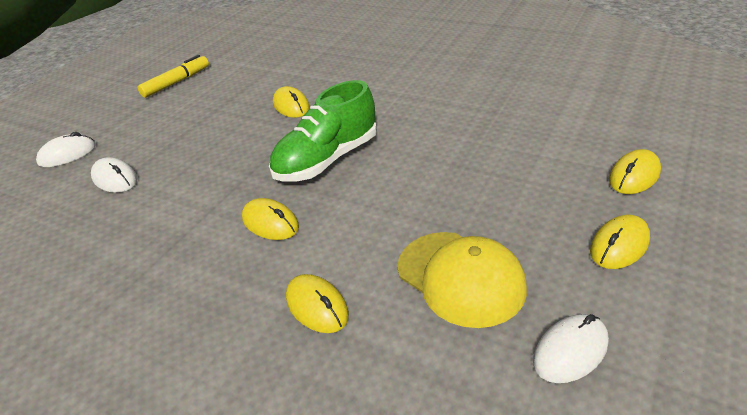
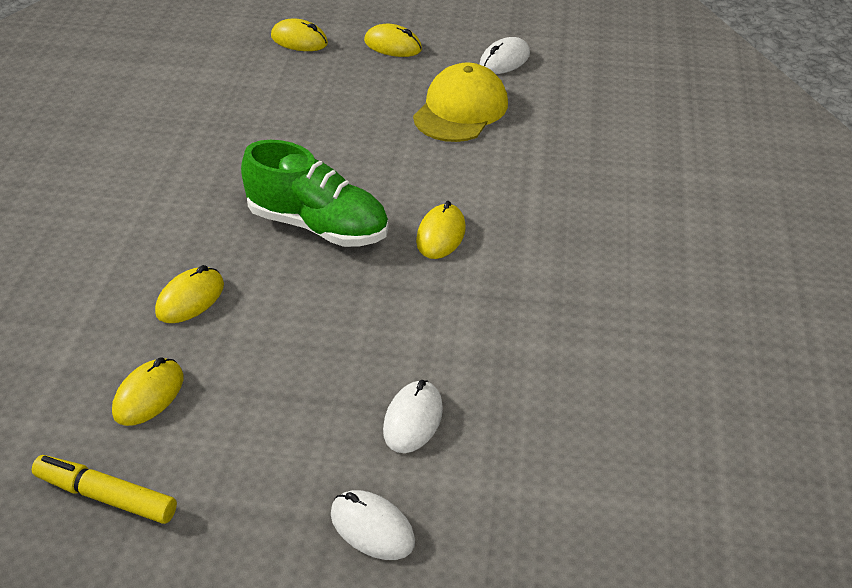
camera: 115 degrees left, 5 degrees up
(317, 306) = (528, 174): yellow mouse -> yellow mouse (149, 395)
(570, 351) = (504, 60): white mouse -> white mouse turned 75 degrees counterclockwise

